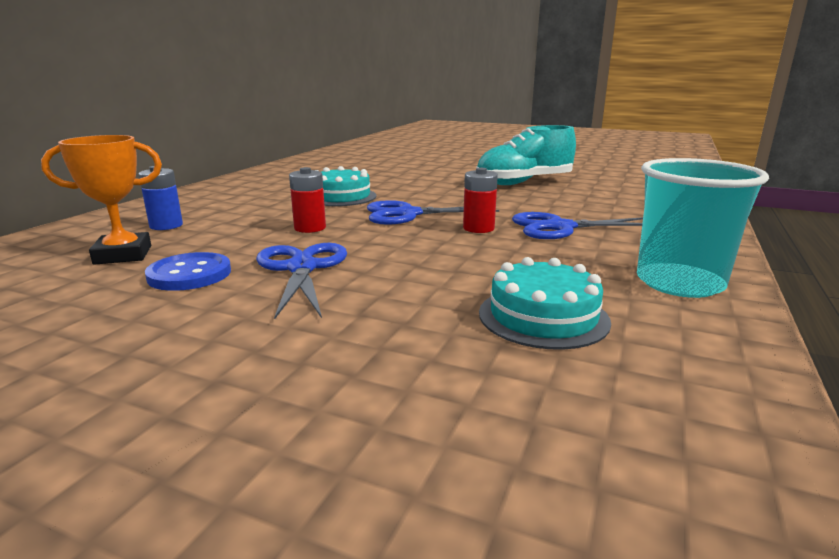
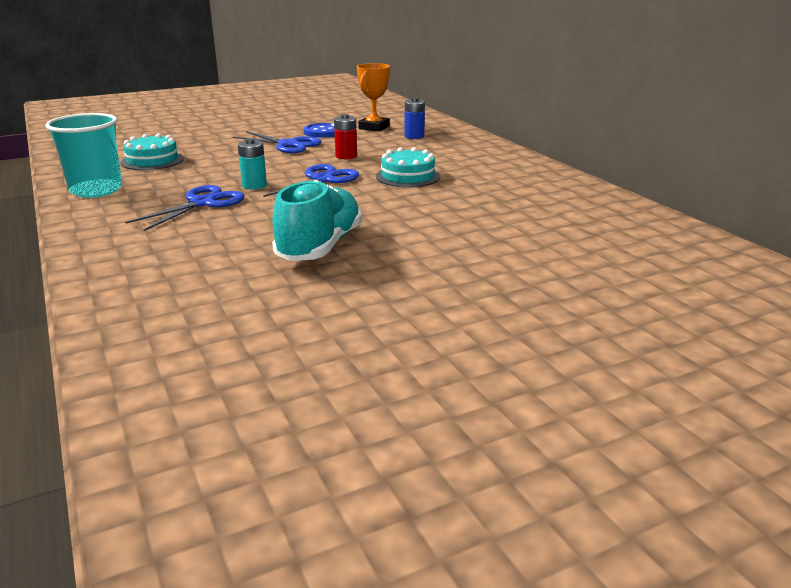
camera: 130 degrees right, 5 degrees up
(478, 228) = (254, 185): red battery -> turquoise battery

